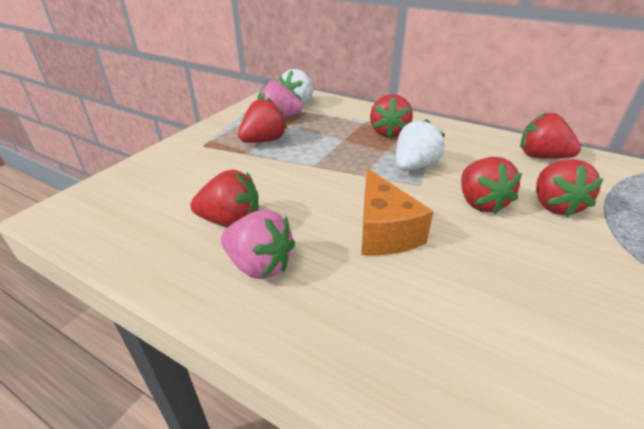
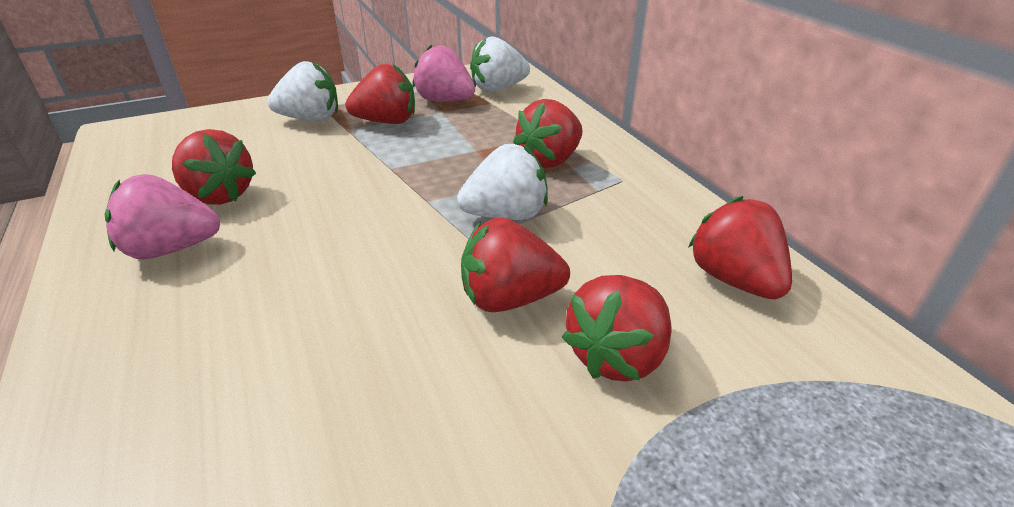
camera: 35 degrees right, 0 degrees up
(208, 154) = (311, 119): none -> white strawberry
(259, 265) = (172, 249): pink strawberry -> pink strawberry turned 105 degrees clockwise
(384, 231) = (334, 275): orange cheese -> none
(480, 203) = (509, 298): red strawberry -> red strawberry turned 60 degrees clockwise

